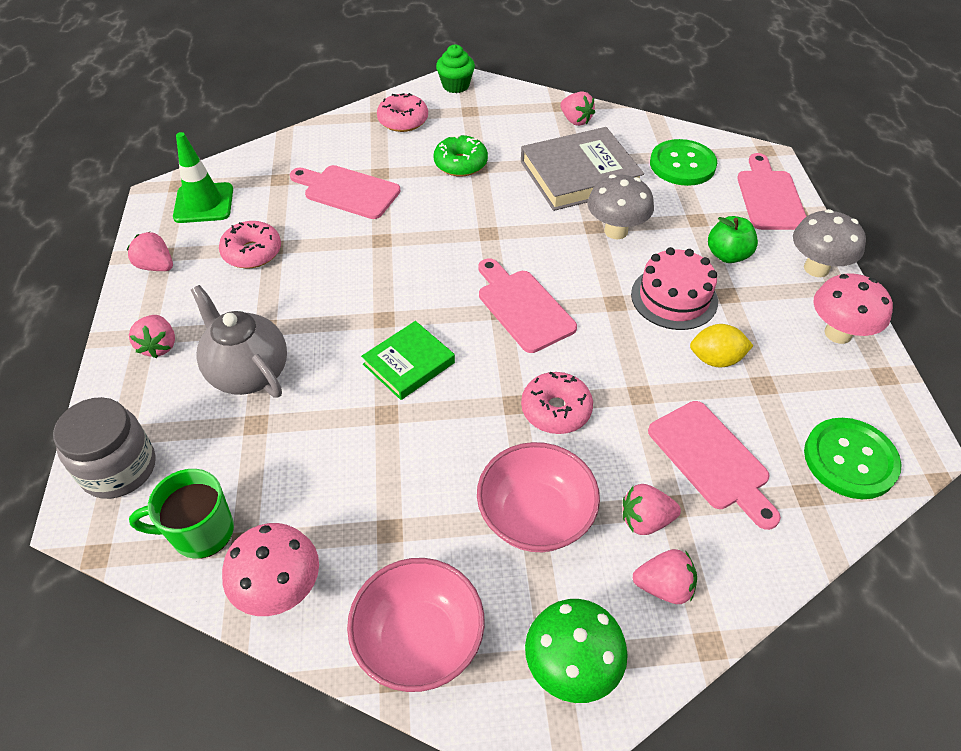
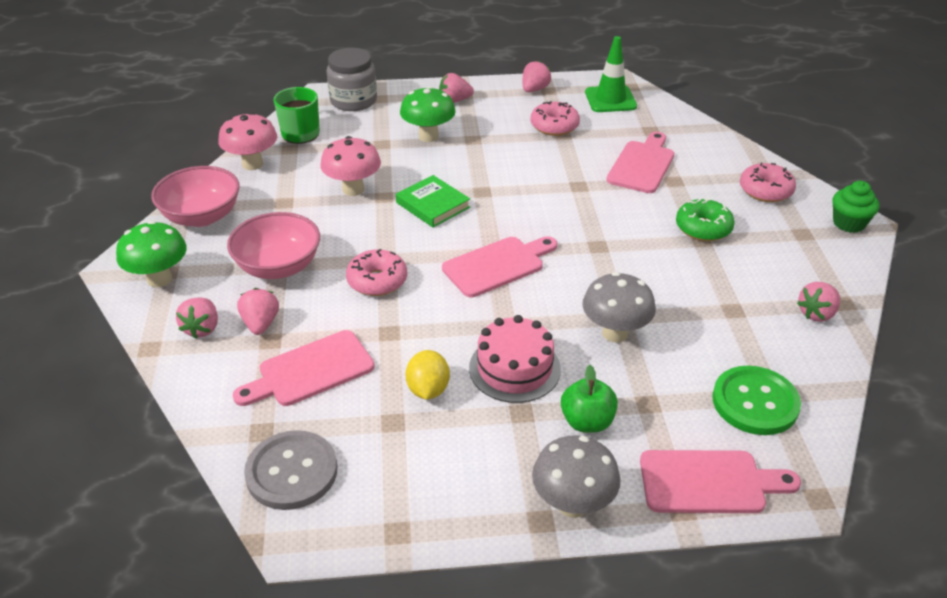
camera: 90 degrees right, 10 degrees down
(248, 372) = (428, 136): grey teapot -> green mushroom
(579, 174) = (708, 311): grey book -> none
(838, 333) = (462, 501): pink mushroom -> pink mushroom (353, 189)
(850, 460) = (292, 472): green button -> grey button

